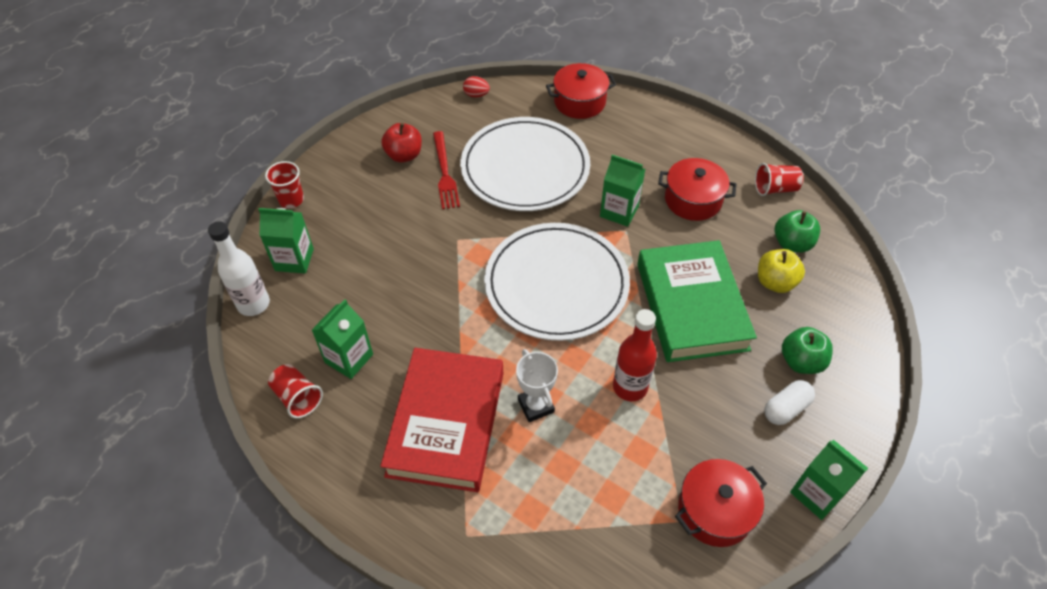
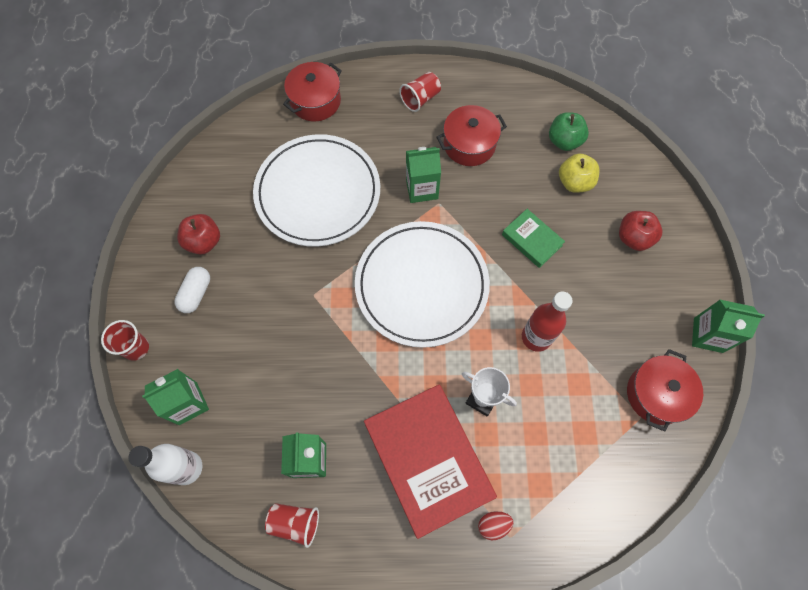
camera: 35 degrees left, 15 degrees up
(445, 173) = (253, 237): red fork -> none
(476, 95) = (221, 143): red egg -> red egg (493, 525)
(691, 306) = (532, 240): green book -> green book, size x0.48
(775, 189) = (521, 98): red cup -> red cup (420, 99)
(785, 408) = (648, 283): white capsule -> white capsule (196, 293)
(801, 361) = (633, 238): green apple -> red apple

